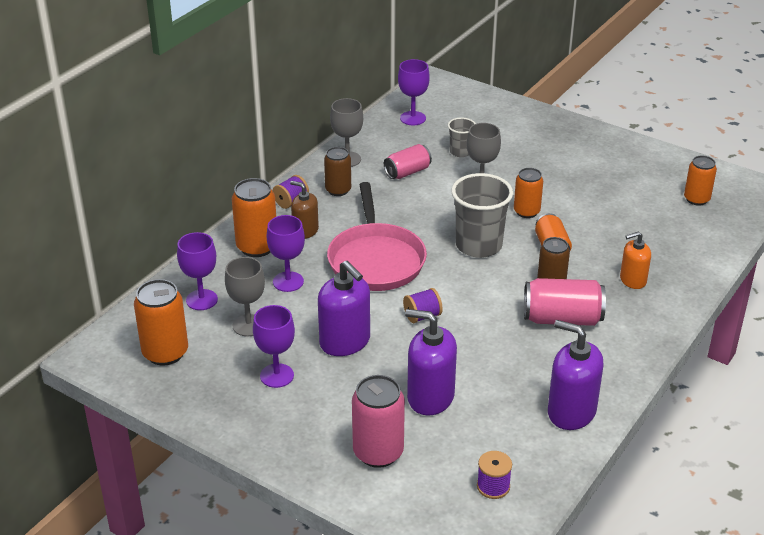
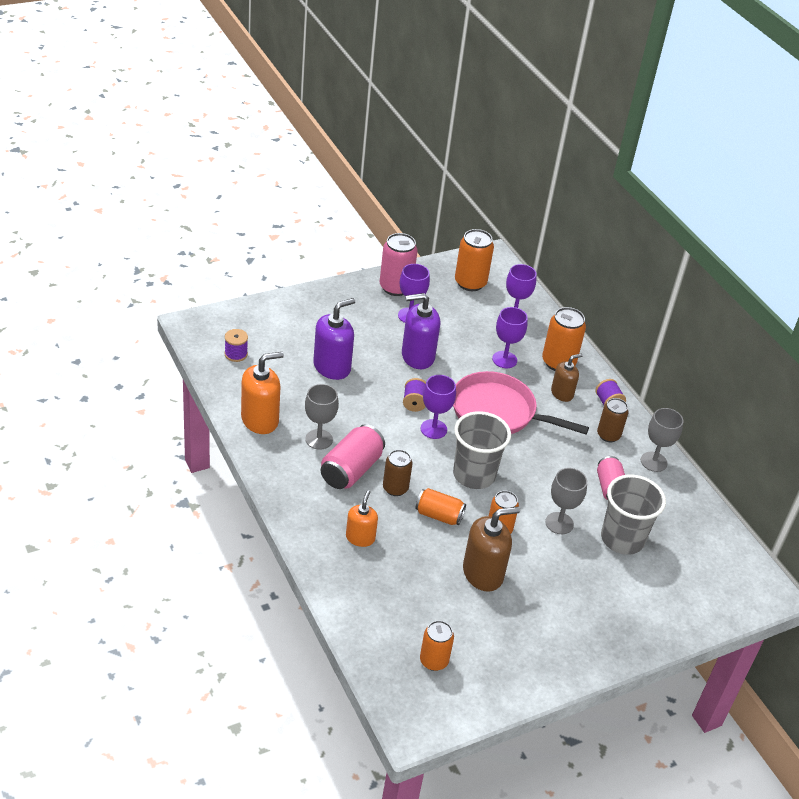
camera: 115 degrees right, 5 degrees up
(248, 325) = (470, 324): grey goblet -> grey goblet (319, 439)
(378, 452) = (306, 325): pink can -> pink can (395, 287)
(413, 118) = (703, 537): purple goblet -> purple goblet (433, 429)
(460, 152) = (622, 539): grey cup -> grey cup, size x1.91
(571, 412) = (260, 420): purple soap dispenser -> orange soap dispenser
(584, 204) = (483, 573): none -> brown soap dispenser

